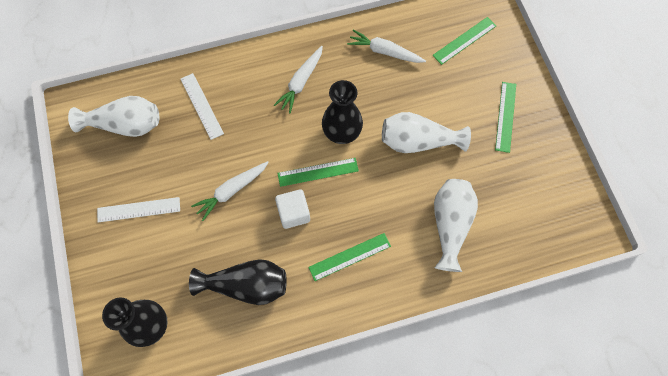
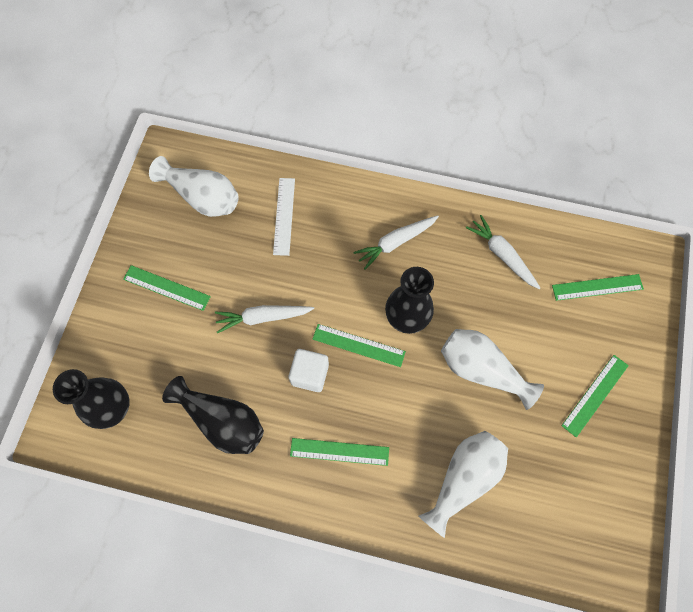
camera: 30 degrees right, 0 degrees up
(139, 210) = (166, 288): white ruler -> green ruler

